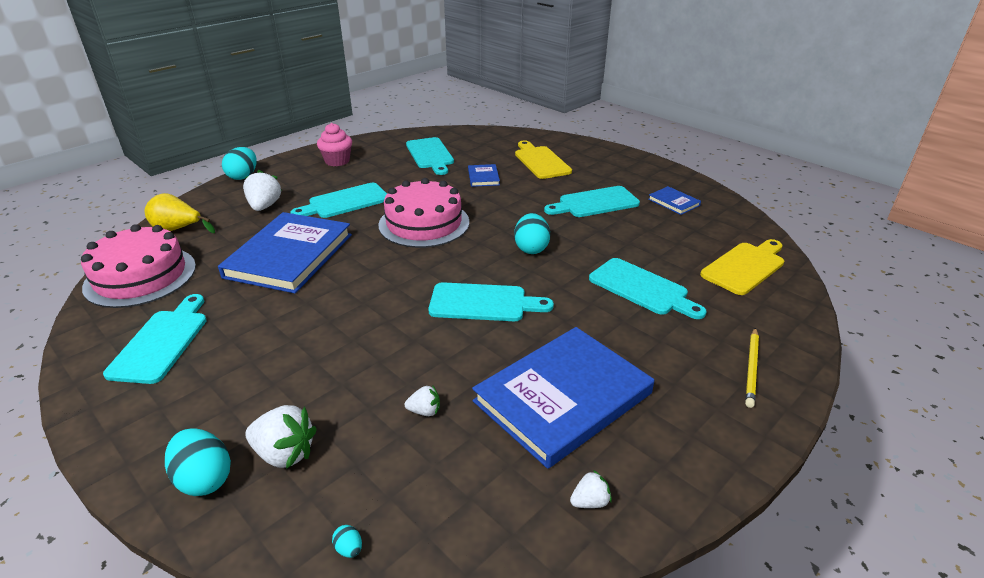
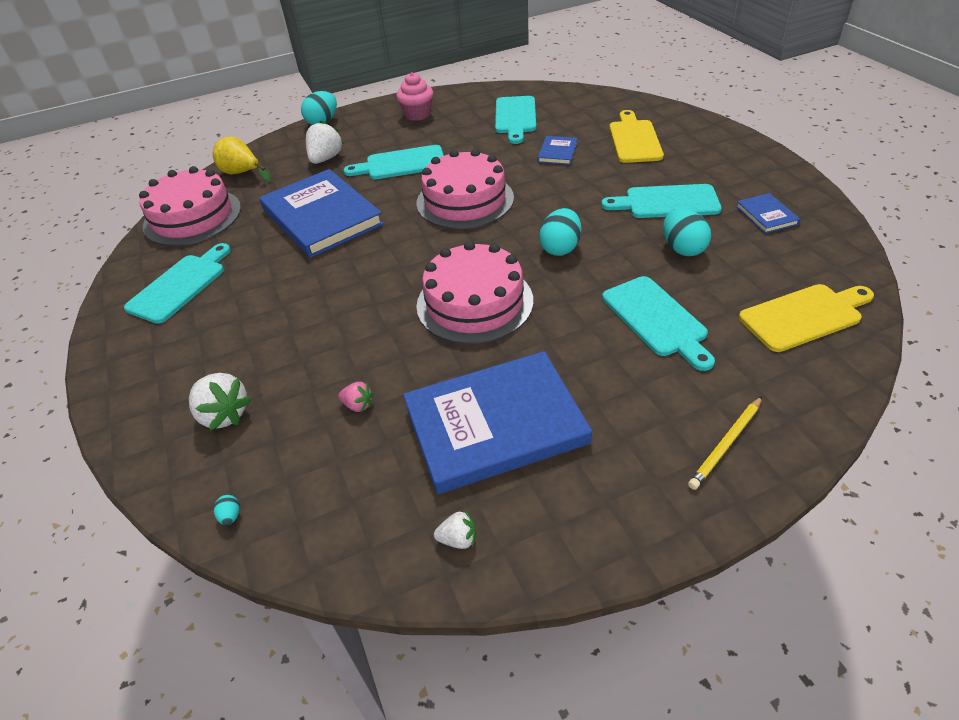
camera: 25 degrees right, 10 degrees up
(204, 479) = (155, 420): turquoise egg -> turquoise egg (682, 249)
(289, 256) = (322, 217): blue book -> blue book turned 75 degrees counterclockwise
(424, 411) = (358, 405): white strawberry -> pink strawberry
(483, 303) = (474, 302): turquoise cutting board -> pink cake

